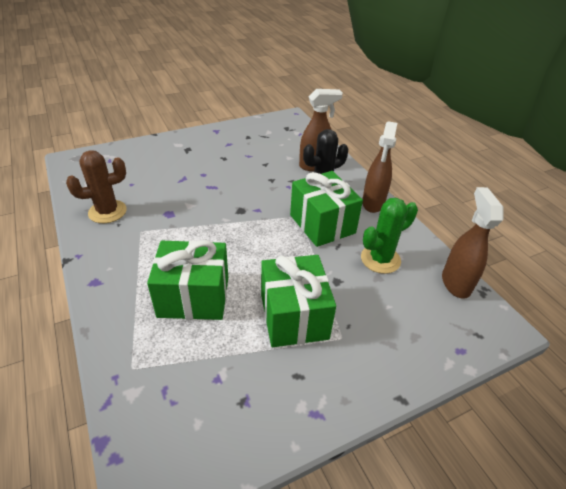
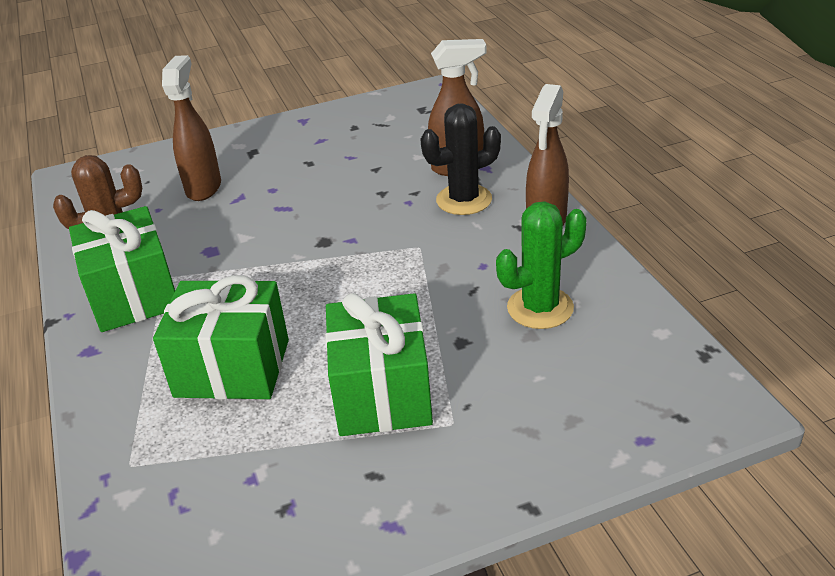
camera: 10 degrees right, 5 degrees down
(322, 224) = (453, 257): green gift -> green gift (134, 295)
(455, 283) = (660, 341): brown spray bottle -> brown spray bottle (204, 187)

